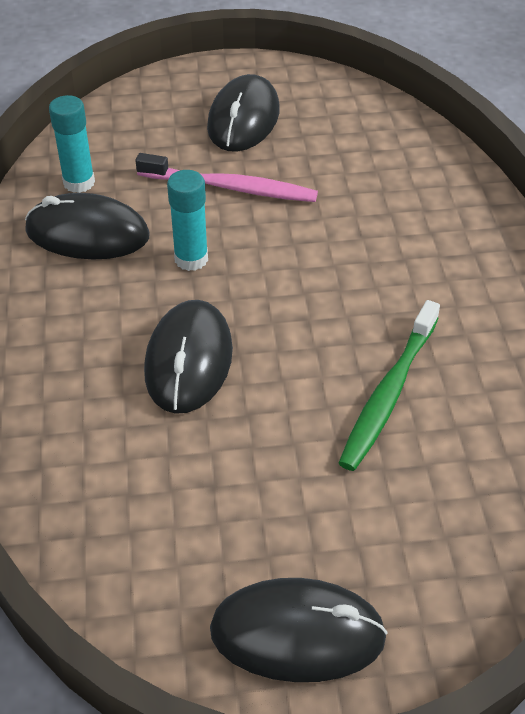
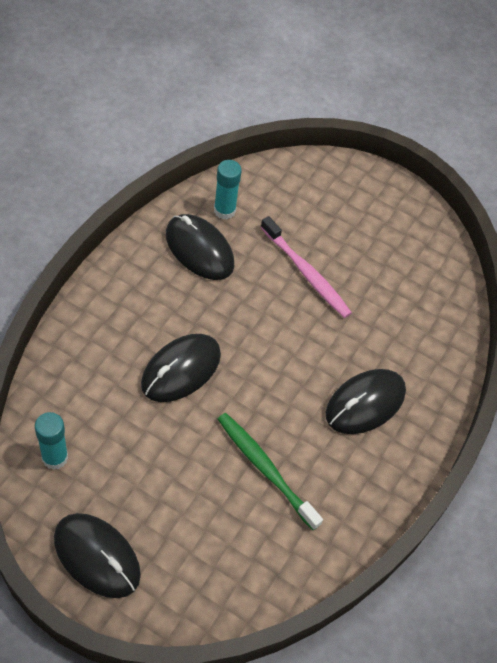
camera: 30 degrees right, 10 degrees up
(191, 259) = (240, 306): turquoise glue stick -> turquoise glue stick (55, 457)
(243, 119) = (360, 228): black mouse -> black mouse (365, 403)
(388, 394) = (265, 468): green toothbrush -> green toothbrush turned 75 degrees clockwise

